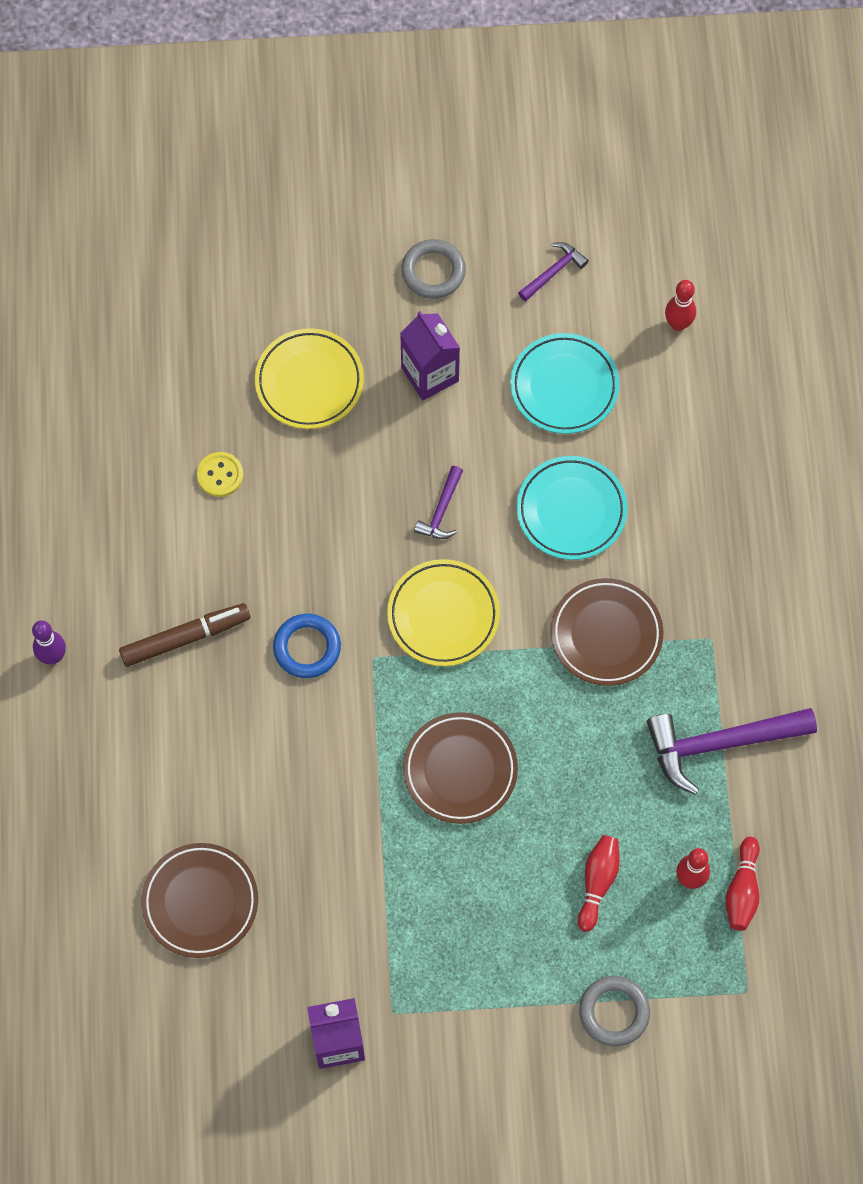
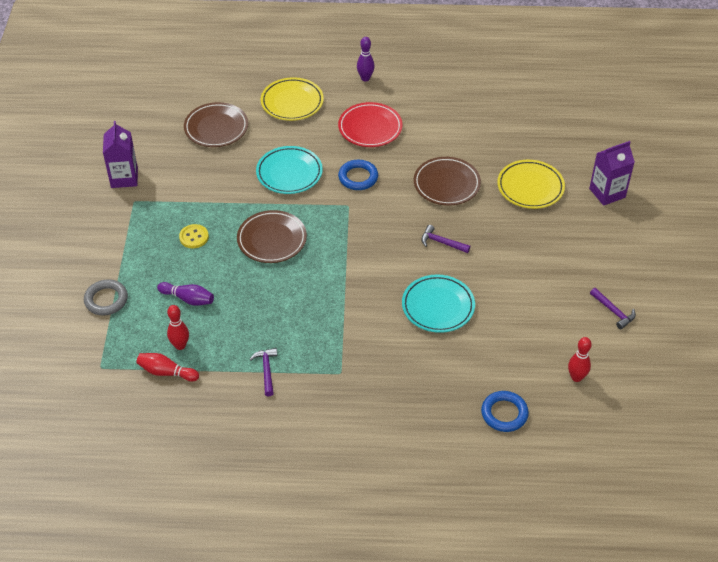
camera: 95 degrees right, 20 degrees down
(184, 638) = (370, 128): brown marker -> red plate
(220, 475) = (469, 146): yellow button -> yellow button (194, 237)
(430, 374) = (536, 243): purple carton -> purple carton (607, 193)
(433, 271) = (610, 250): grey ring -> none
(443, 615) = (372, 239): yellow plate -> yellow plate (292, 102)
(564, 386) = (527, 310): turquoise plate -> turquoise plate (289, 173)
(597, 883) = (188, 299): red bowling pin -> purple bowling pin
(606, 634) = (350, 317): brown plate -> brown plate (446, 184)
(720, 744) = (266, 370): purple hammer -> purple hammer, size x0.50
(752, 417) = (504, 413): none -> blue ring

